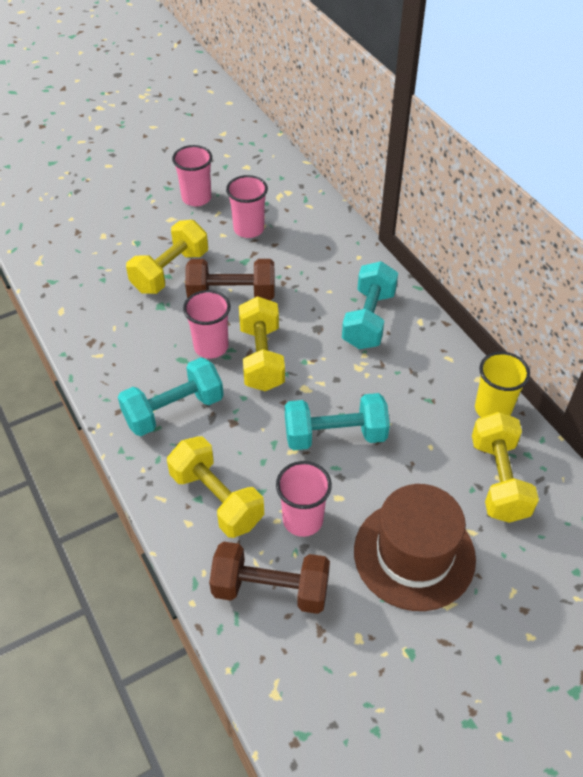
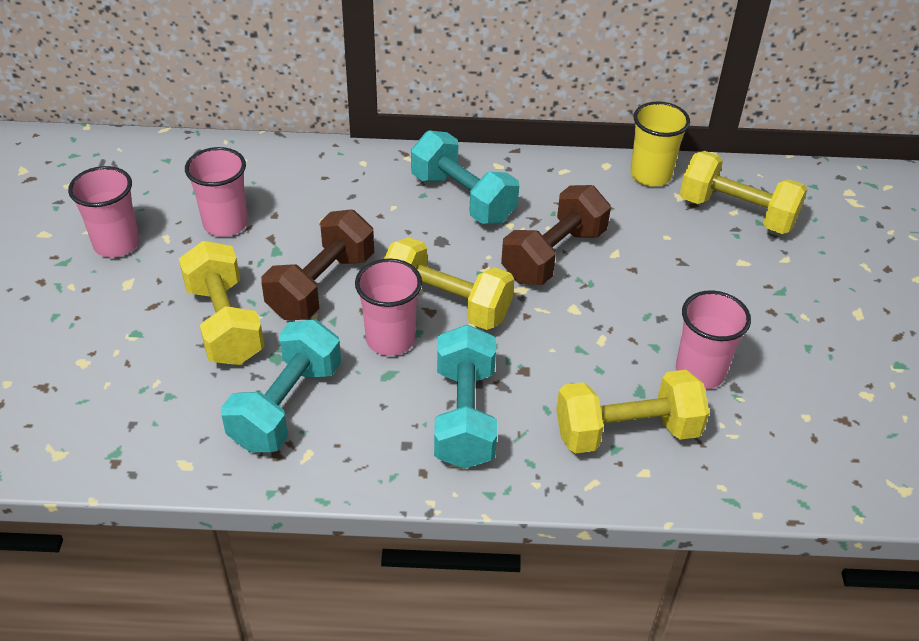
camera: 60 degrees left, 5 degrees down
(270, 589) = (775, 437): brown dumbbell -> brown dumbbell (553, 255)
(335, 435) = (604, 296): turquoise dumbbell -> turquoise dumbbell (286, 405)
(414, 554) = (790, 309): brown hat -> none

